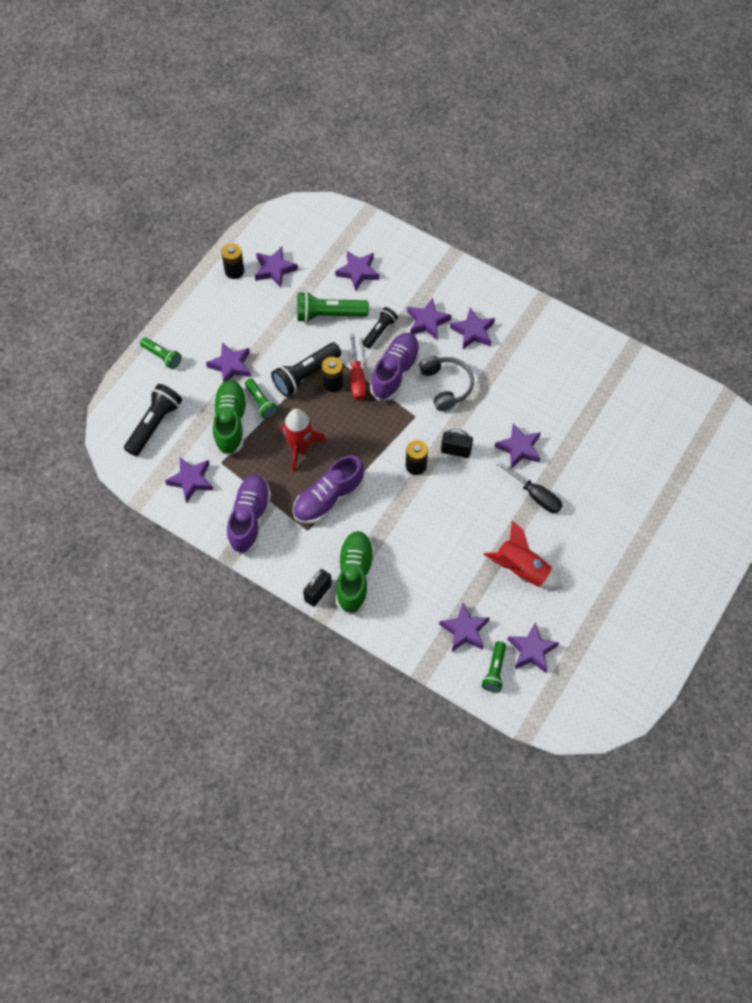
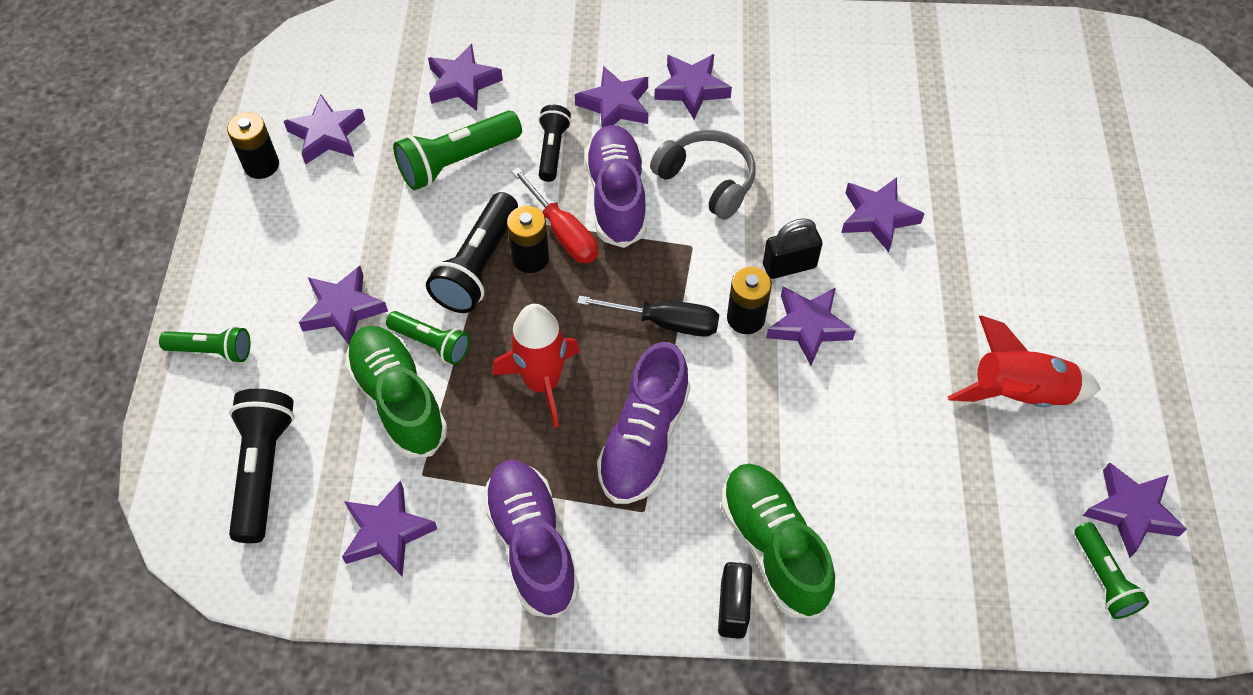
camera: 30 degrees left, 5 degrees down
(464, 630) = (1009, 538): purple star -> purple star (808, 327)
(535, 495) = (952, 273): black screwdriver -> black screwdriver (666, 322)

